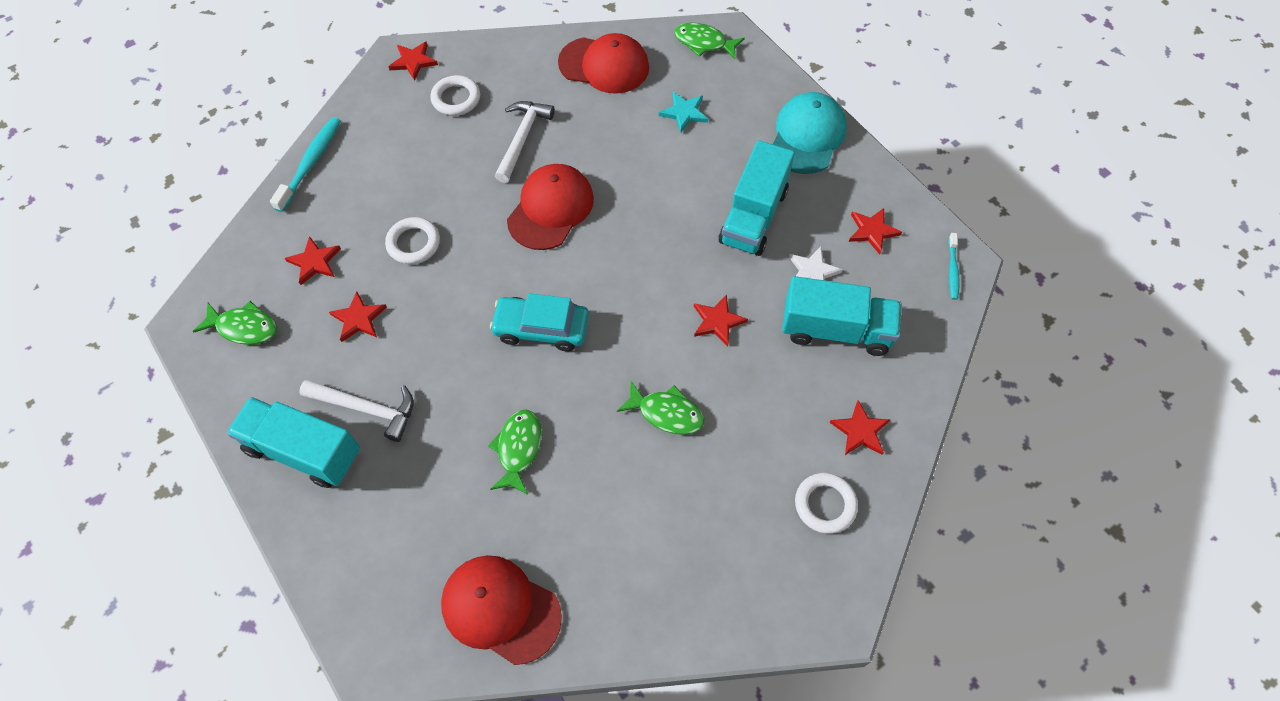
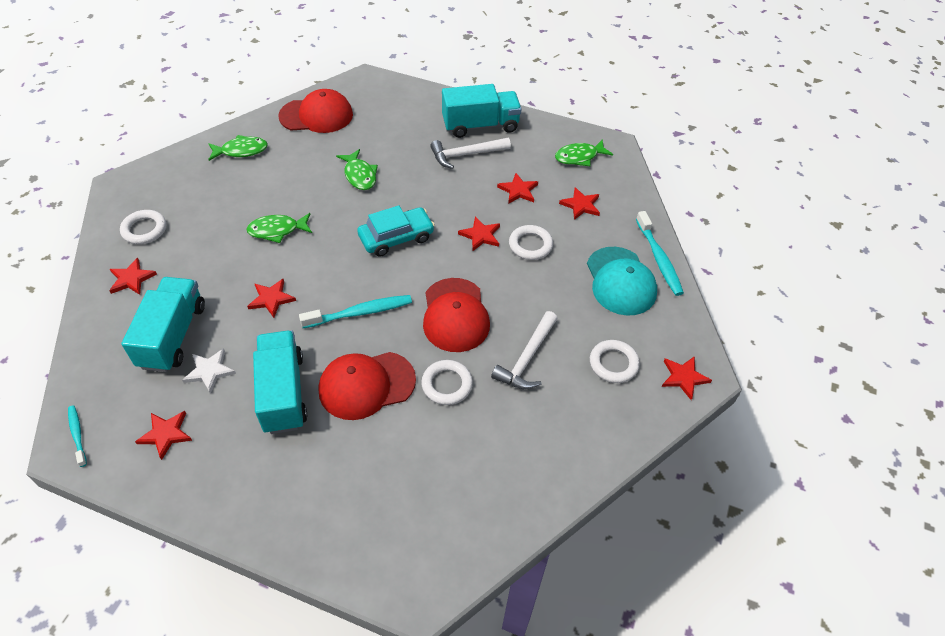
camera: 145 degrees right, 10 degrees down
(452, 282) = (480, 235): none -> red star
(522, 138) = (527, 358): white hammer -> white hammer turned 45 degrees clockwise
(604, 65) = (518, 472): red cap -> red cap (366, 385)
(607, 152) = (447, 384): none -> white ring
(638, 258) = (360, 313): none -> turquoise toothbrush
(684, 113) = (404, 462): turquoise star -> none
(704, 43) = (438, 563): green fish -> green fish (241, 151)
(807, 136) = (267, 504): turquoise cap -> turquoise cap (620, 281)
(836, 330) = (173, 336): turquoise truck -> turquoise truck turned 120 degrees clockwise

